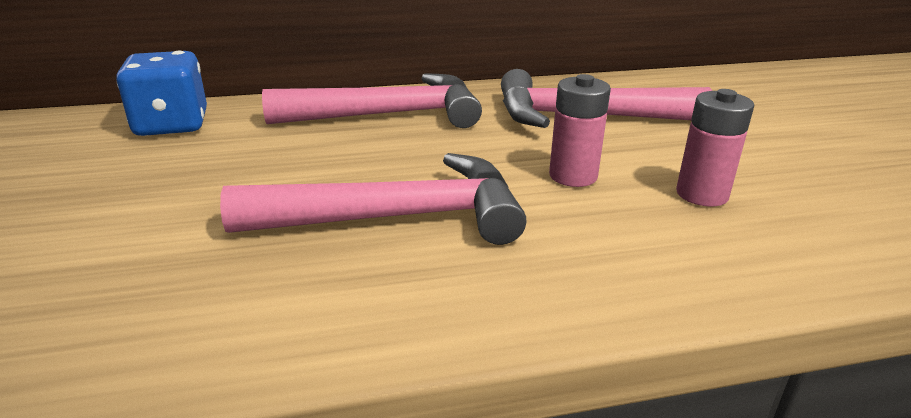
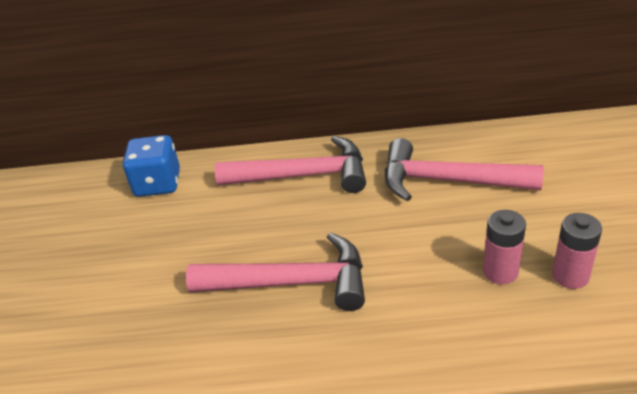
camera: 15 degrees right, 10 degrees up
(573, 176) = (416, 248): pink battery -> pink battery (570, 276)

